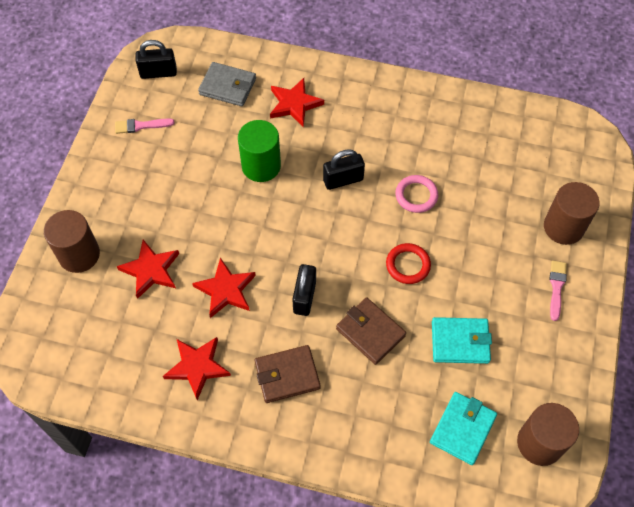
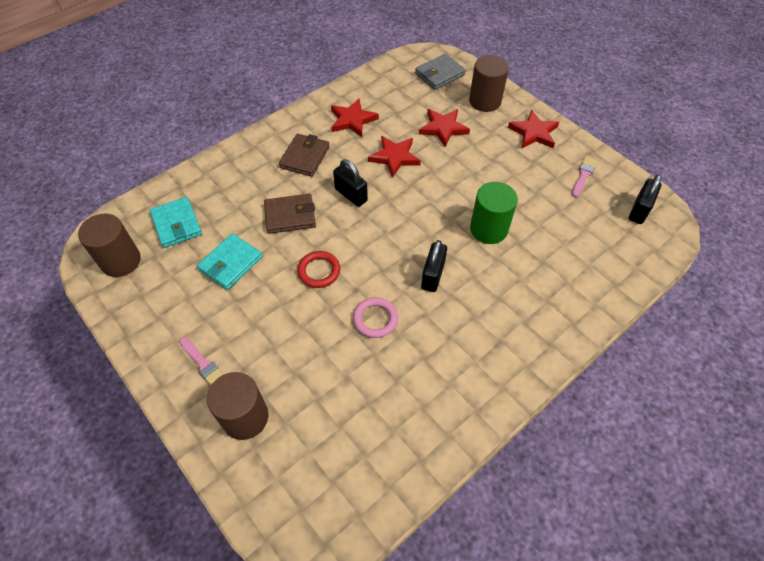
camera: 125 degrees right, 5 degrees down
(227, 86) = (594, 249): grey wallet -> grey wallet (439, 74)
(294, 104) = (542, 287): red star -> red star (534, 133)

